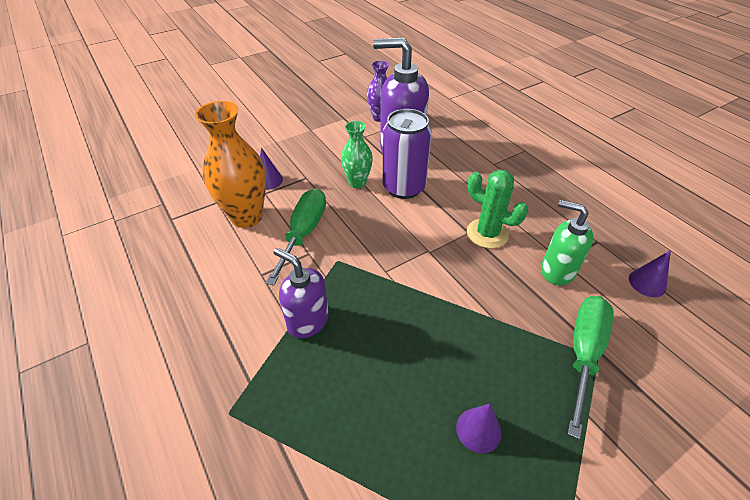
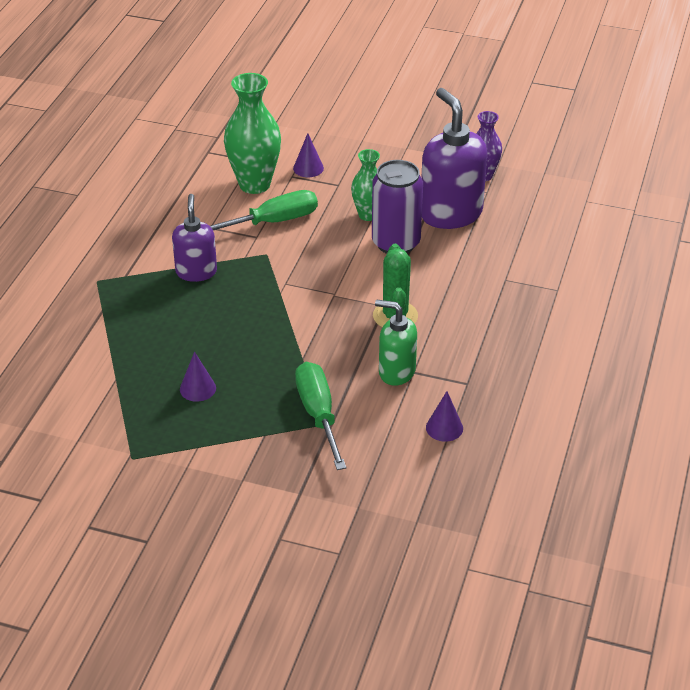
camera: 50 degrees right, 5 degrees down
(247, 217) = (254, 184): orange vase -> green vase
(557, 271) = (396, 372): green soap dispenser -> green soap dispenser turned 60 degrees counterclockwise
(583, 354) = (319, 415): green screwdriver -> green screwdriver turned 90 degrees counterclockwise

